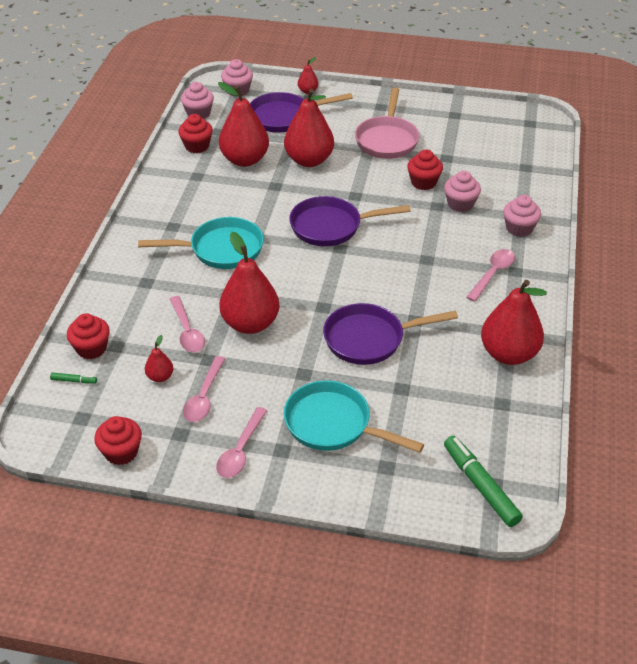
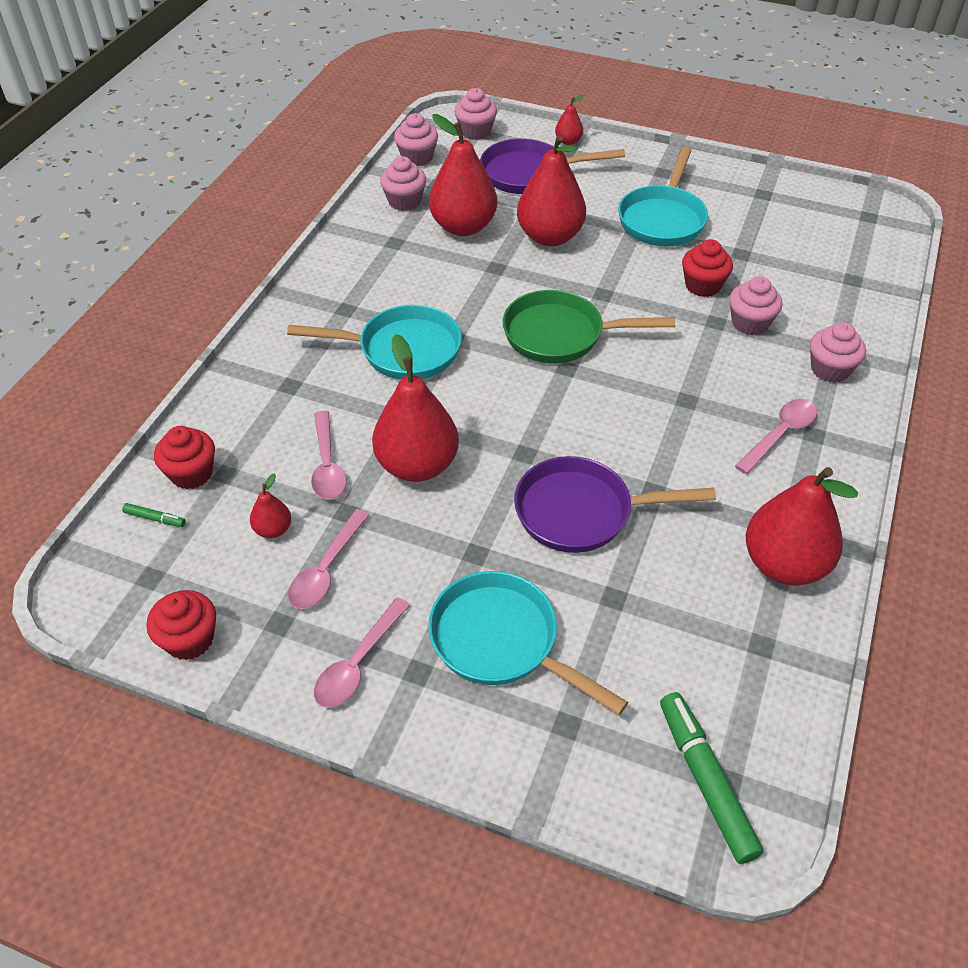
camera: 10 degrees right, 5 degrees up
(197, 146) = (404, 201): red cupcake -> pink cupcake
(331, 226) = (560, 335): purple pan -> green pan
(387, 140) = (662, 219): pink pan -> turquoise pan

